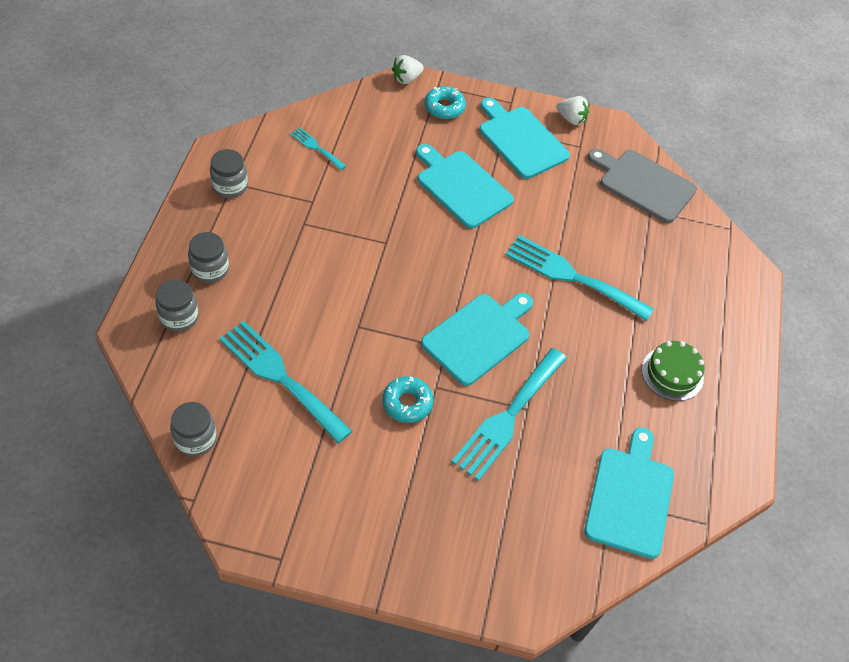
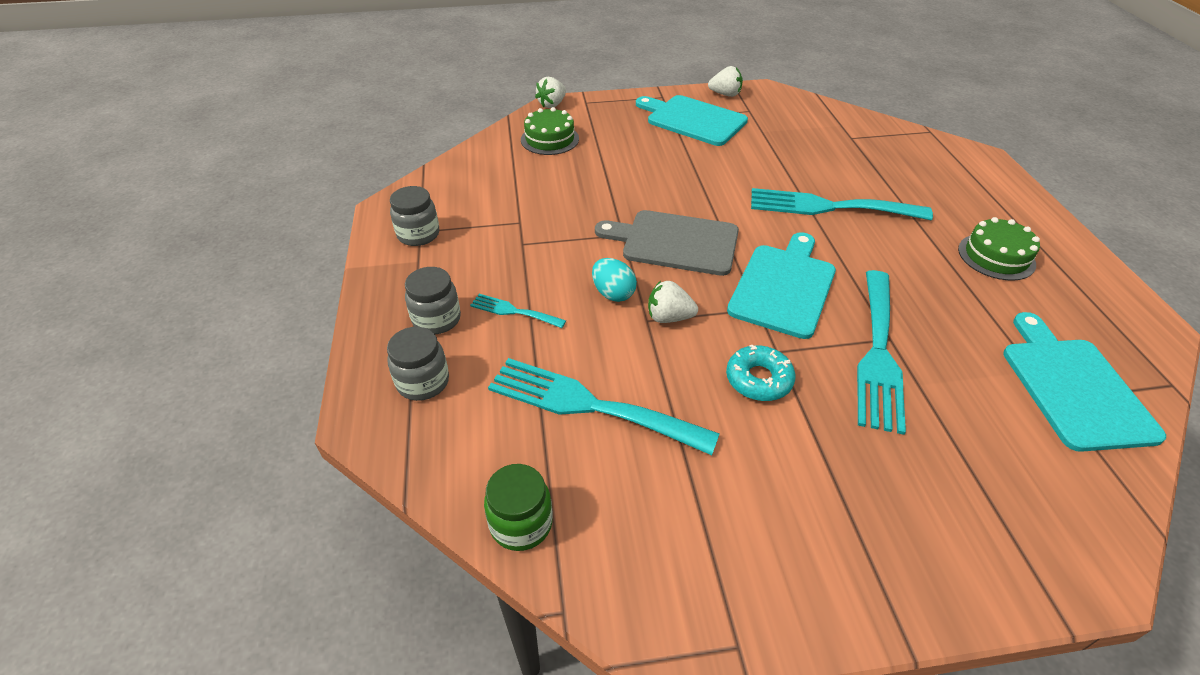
camera: 15 degrees left, 10 degrees down
(195, 439) = (521, 524): grey jar -> green jar
(316, 147) = (495, 177): turquoise fork -> turquoise fork (513, 311)
(347, 294) = (613, 293): none -> turquoise egg
(375, 330) = (669, 317): none -> white strawberry
(382, 120) = (549, 139): none -> green cake
(444, 107) = (603, 115): turquoise donut -> none
(461, 187) = (665, 168): turquoise cutting board -> none
(643, 184) = (828, 121): grey cutting board -> grey cutting board (675, 242)

